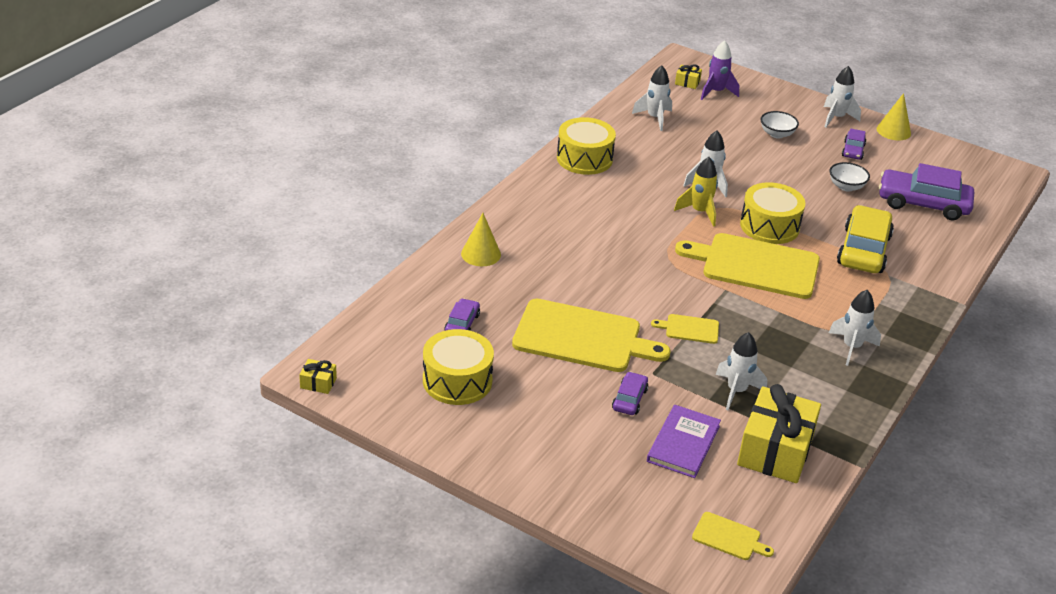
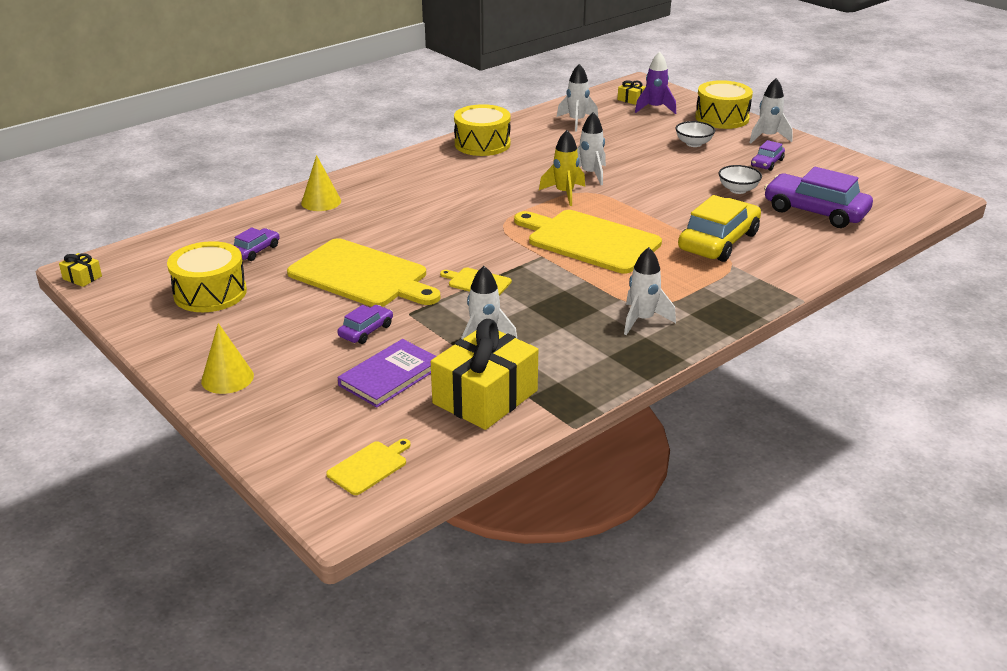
camera: 20 degrees right, 5 degrees down
(729, 537) = (369, 467): yellow cutting board -> yellow cutting board turned 90 degrees counterclockwise
(769, 226) = (629, 212): yellow drum -> yellow drum (722, 118)
(893, 131) = (824, 152): yellow cone -> yellow cone (227, 378)

